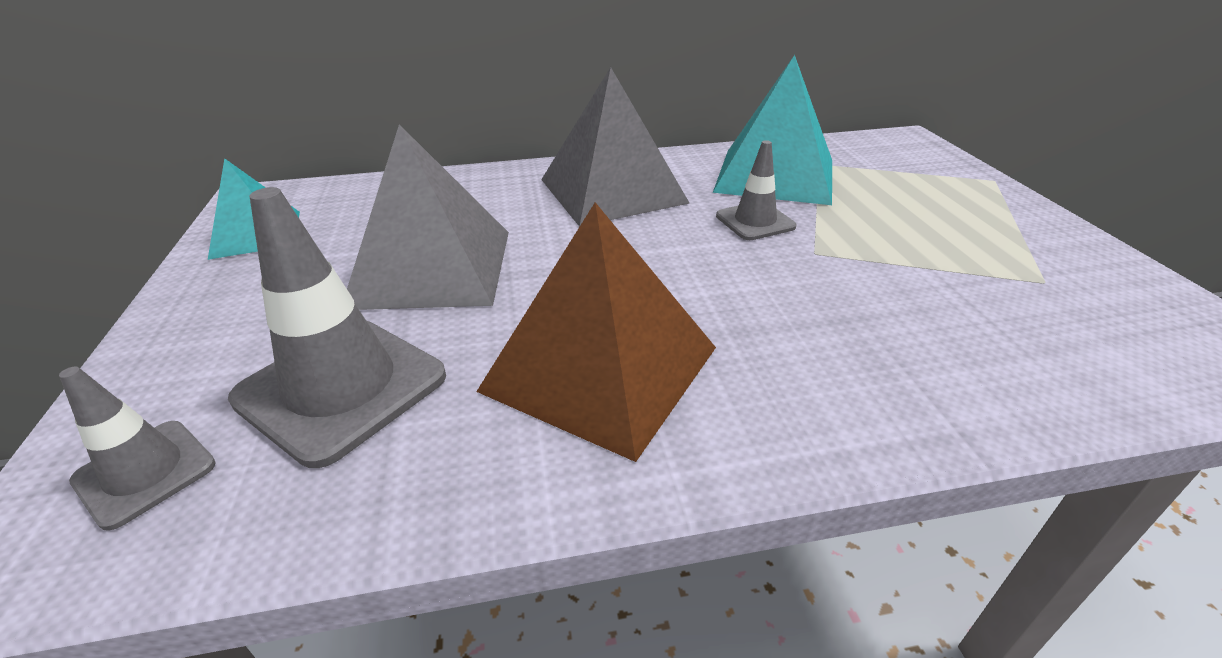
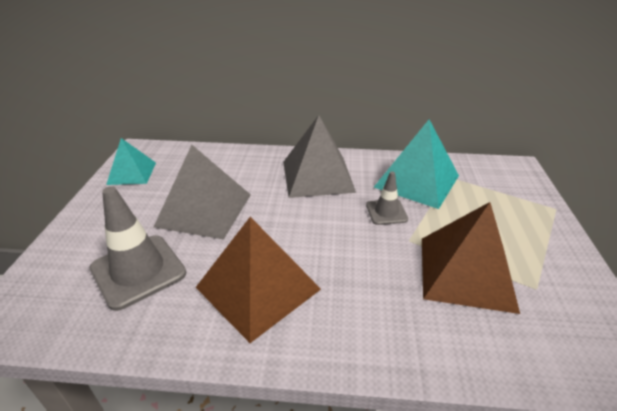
camera: 15 degrees right, 0 degrees up
(145, 473) = (48, 295): grey traffic cone -> none
(931, 280) = (466, 272): none -> brown pyramid

